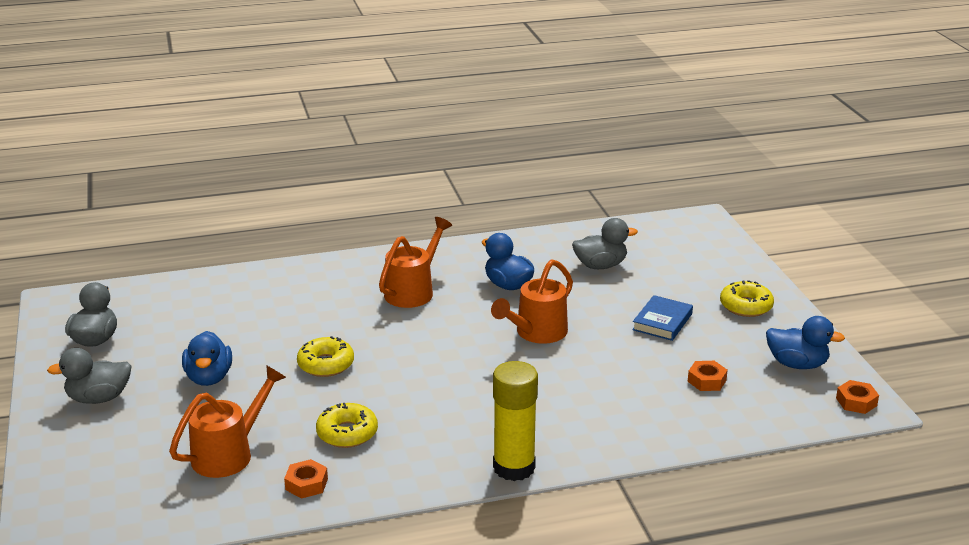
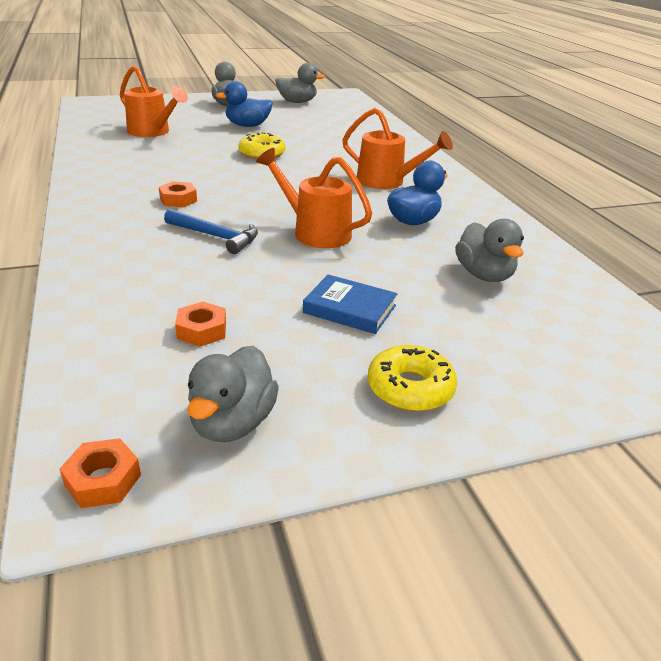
camera: 85 degrees right, 5 degrees up
(306, 484) = (104, 150): orange nut -> orange nut (178, 200)
(347, 433) = (163, 160): yellow donut -> none
(514, 467) = (82, 214): yellow glue stick -> none
(554, 383) = (216, 237): none -> blue hammer
(797, 364) = (232, 423): blue duck -> grey duck

